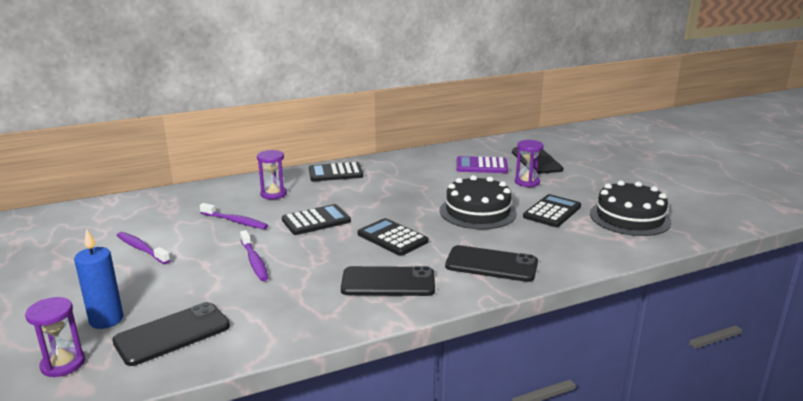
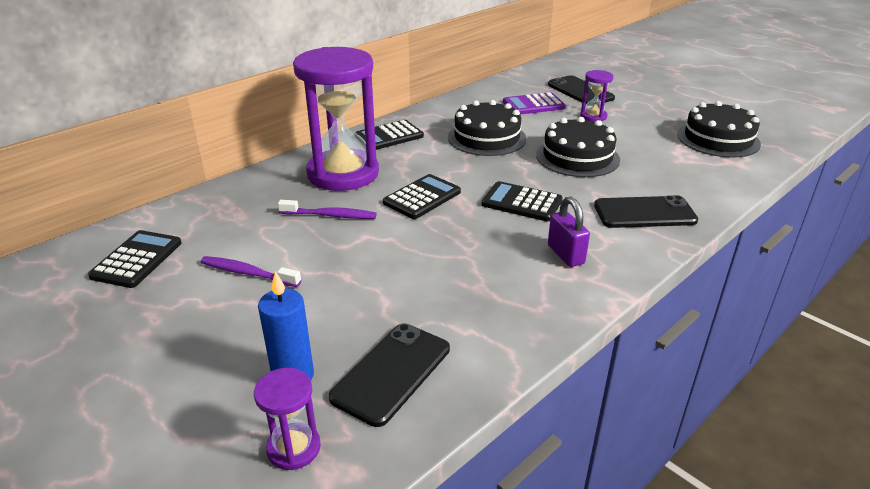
camera: 20 degrees left, 10 degrees up
(254, 261) = (399, 260): purple toothbrush -> none
(273, 194) = (343, 173): purple hourglass -> purple hourglass, size x2.30
(388, 282) = (565, 254): black phone -> purple padlock
(414, 185) = (486, 138): none -> black cake
(552, 212) = (645, 145): black calculator -> black calculator (137, 259)

